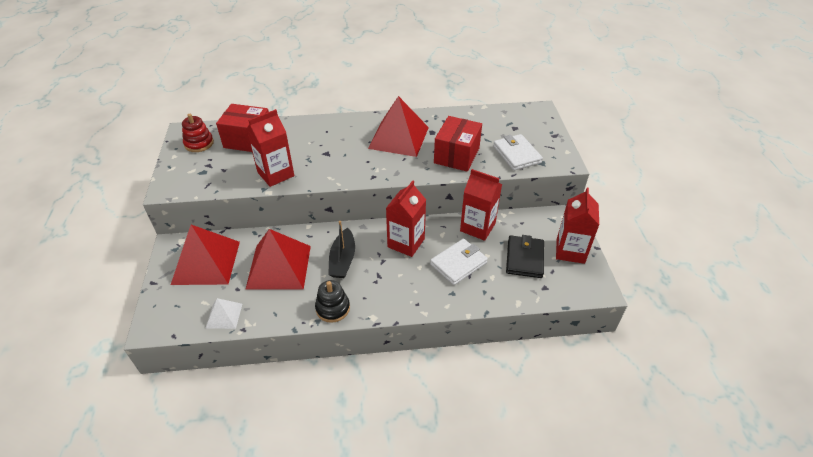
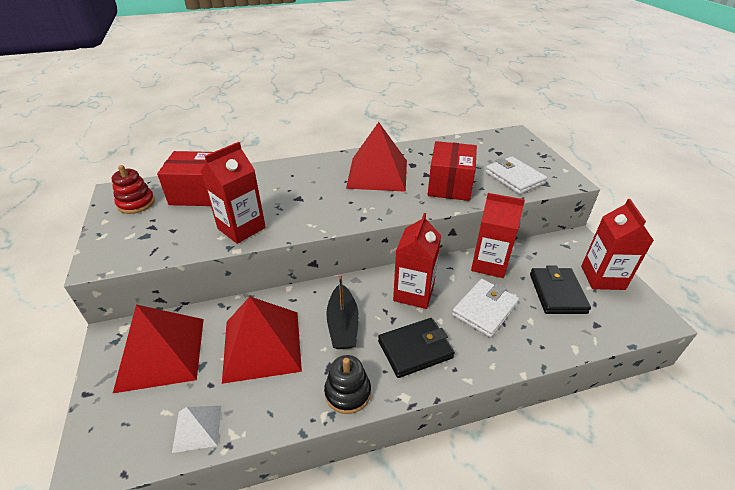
camera: 10 degrees left, 5 degrees down
(392, 286) = (415, 349): none -> black wallet

